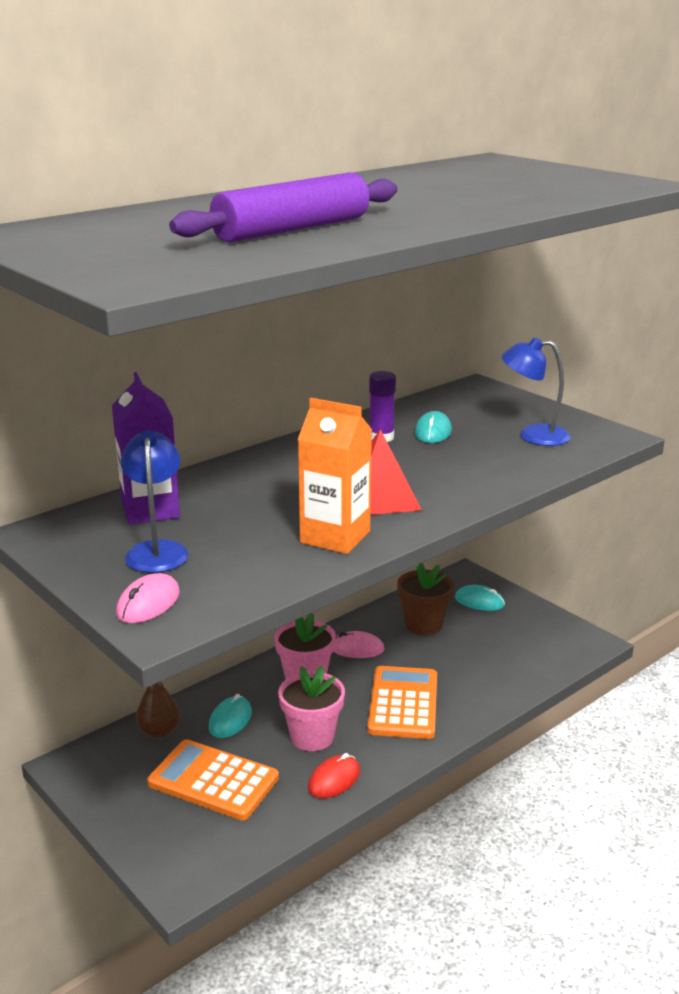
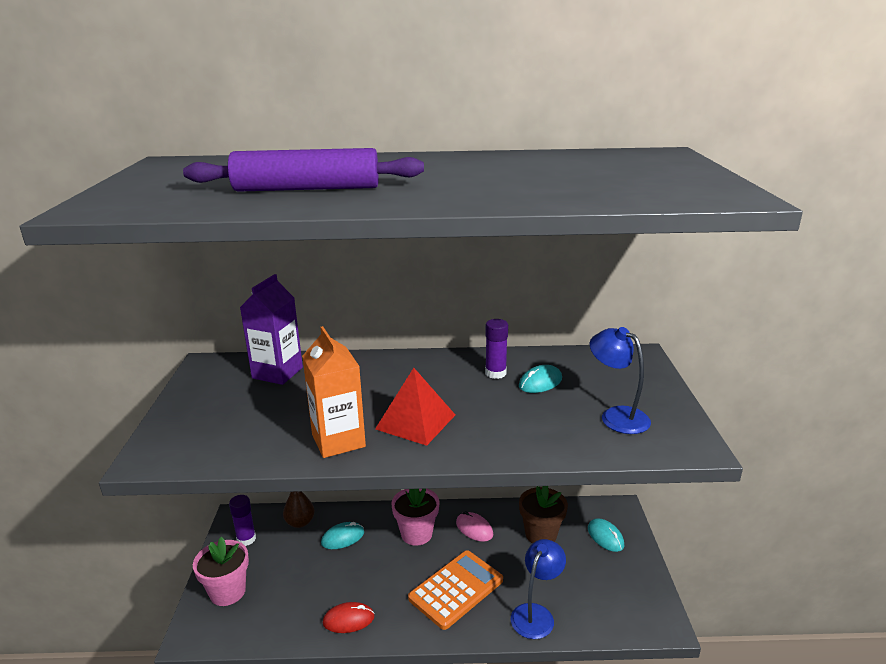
camera: 40 degrees right, 0 degrees up
(114, 777) = (246, 539): none -> purple glue stick
(148, 603) = (172, 437): pink mouse -> none
(157, 550) = (235, 402): blue lamp -> blue lamp (536, 614)
(213, 781) = (287, 574): orange calculator -> none
(312, 737) = (372, 579): pink flower pot -> pink flower pot (227, 592)

